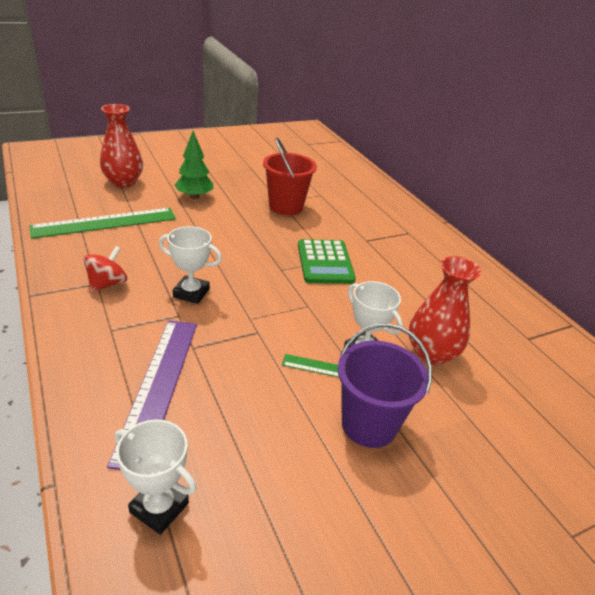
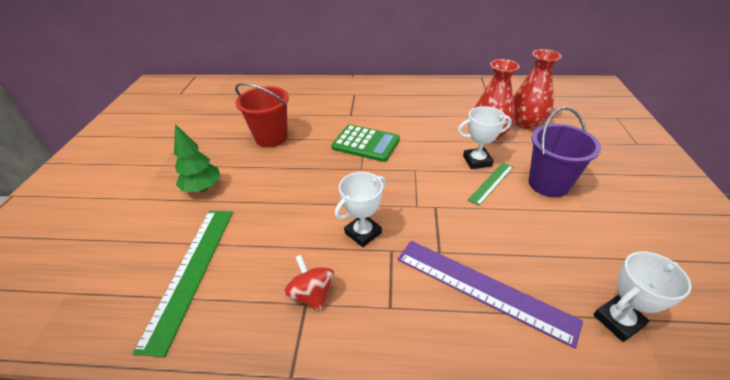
camera: 55 degrees left, 5 degrees up
(123, 182) = (115, 236): red vase -> red vase (526, 123)

